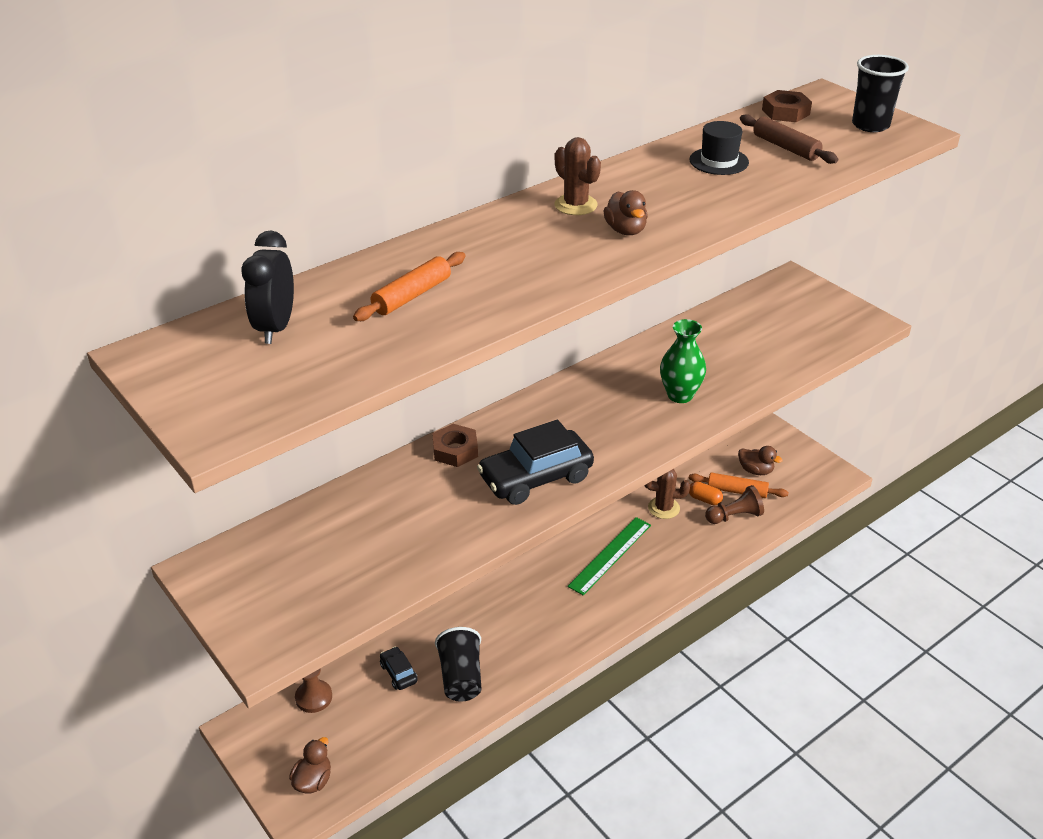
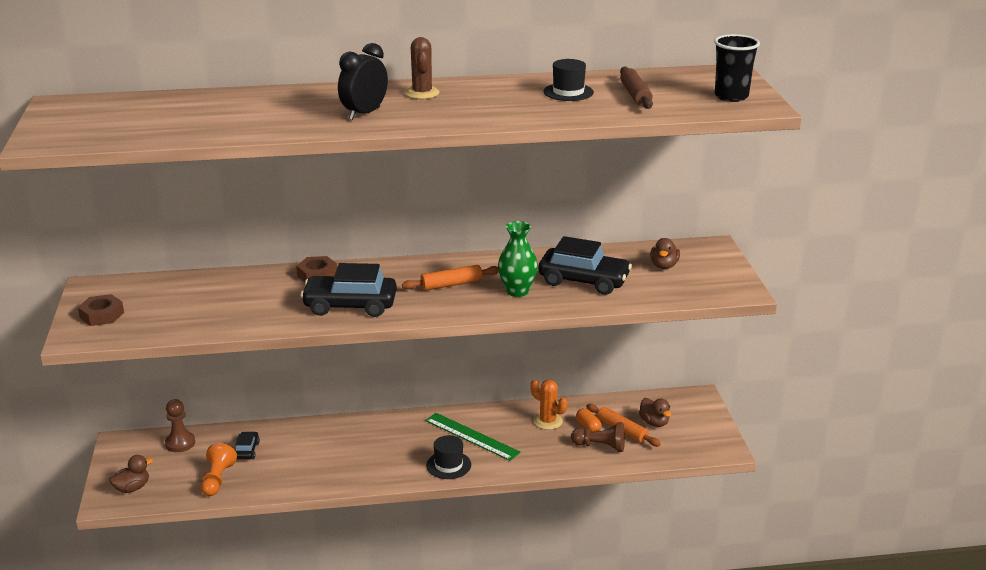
camera: 30 degrees right, 10 degrees down
(275, 328) = (142, 108): black clock -> black clock (364, 114)
(400, 724) = (217, 479): none -> orange pawn
(412, 295) = (241, 112): orange rolling pin -> orange rolling pin (451, 284)
(461, 677) = (284, 469): black cup -> none
(610, 555) = (472, 436): green ruler -> green ruler turned 60 degrees clockwise
(619, 598) = (448, 465): none -> black hat
(625, 230) = (431, 113): brown duck -> brown duck (664, 266)
(663, 508) = (548, 421): brown cactus -> orange cactus
(726, 360) = (583, 281): none -> black car
(785, 112) = (675, 76): brown nut -> brown nut (102, 315)

